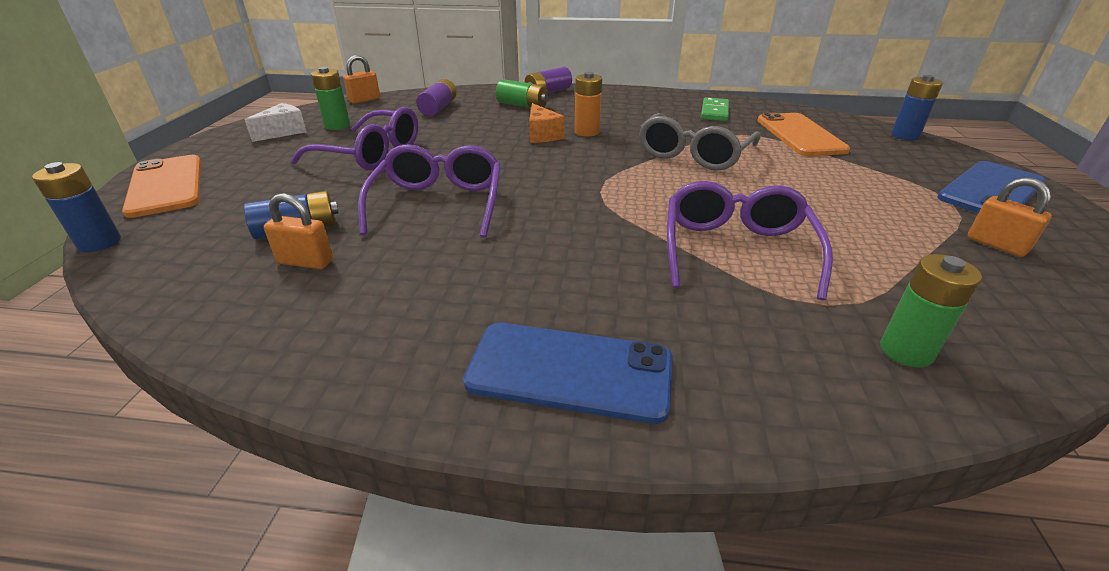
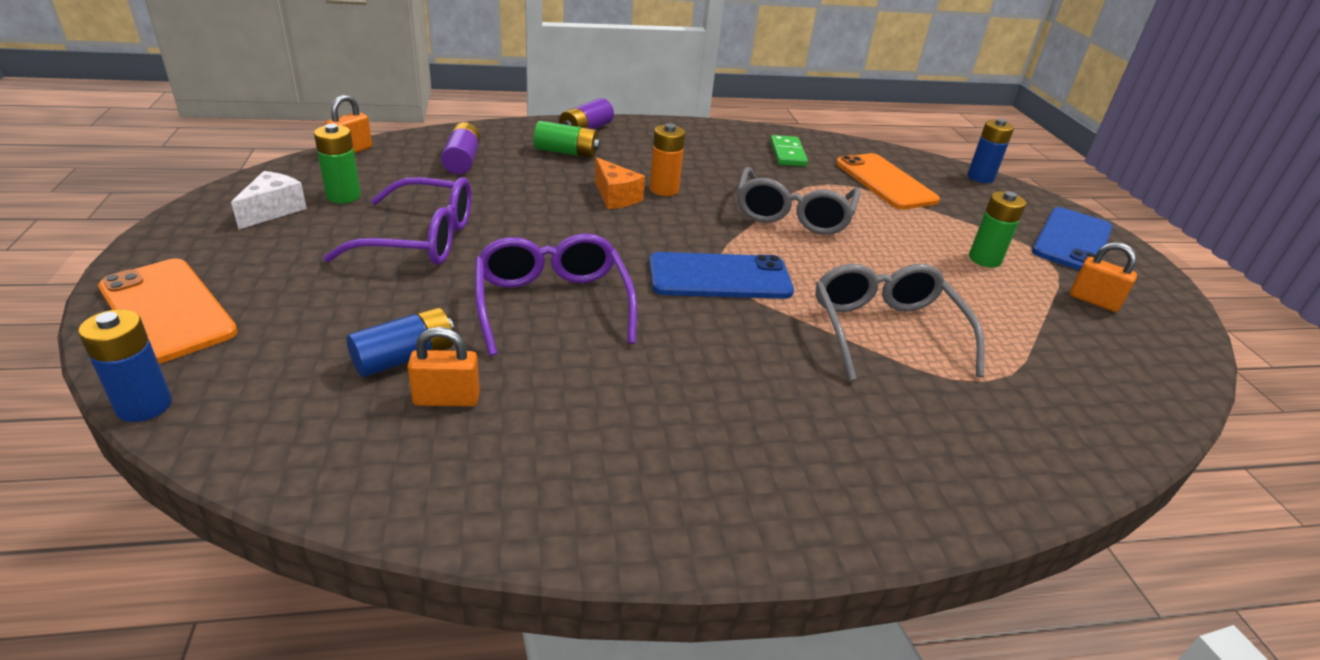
camera: 20 degrees left, 0 degrees up
(570, 371) = (801, 484): blue phone -> blue phone (719, 277)
(736, 250) = (885, 330): purple glasses -> grey glasses
(906, 351) = (1061, 418): green battery -> green battery (984, 259)

